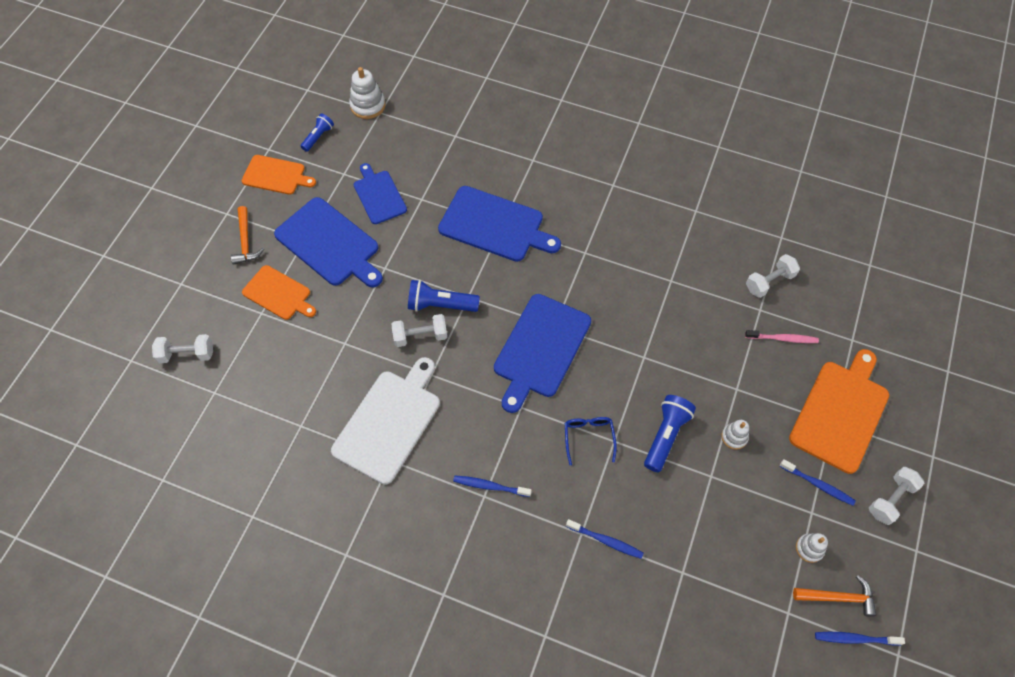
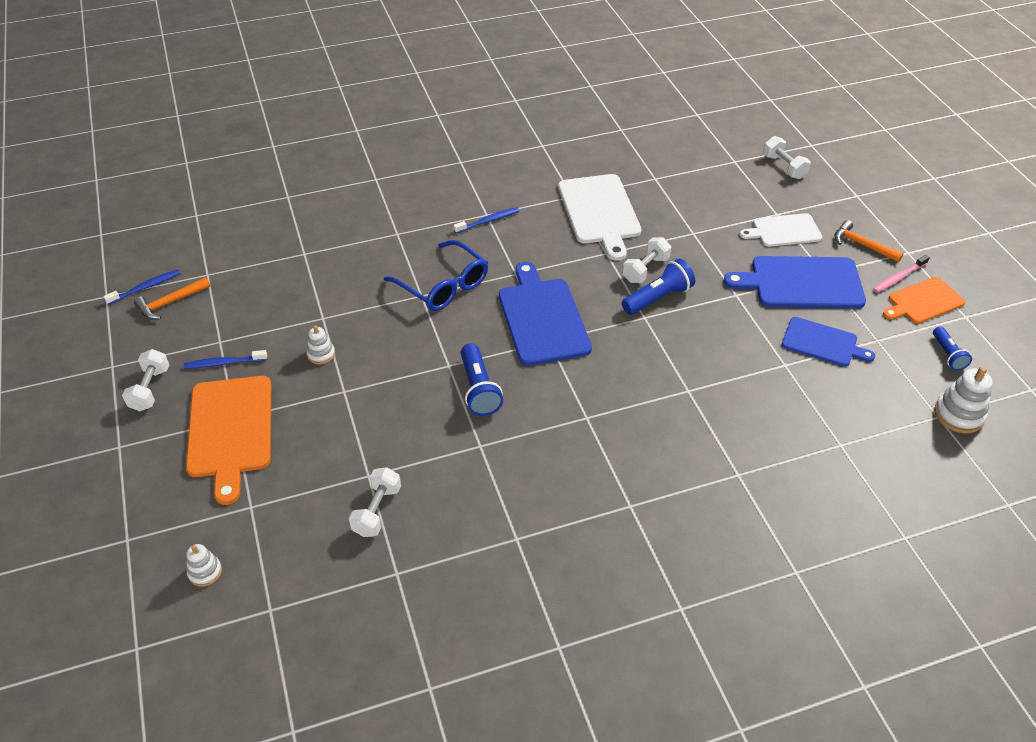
camera: 140 degrees right, 15 degrees down
(187, 354) = (784, 167): white dumbbell -> white dumbbell turned 75 degrees counterclockwise
(279, 294) = (784, 231): orange cutting board -> white cutting board
(495, 225) = (693, 386): blue cutting board -> none
(588, 437) = (443, 286): blue glasses -> blue glasses, size x1.73
(606, 541) = (375, 239): blue toothbrush -> none
(665, 436) = (381, 322): blue flashlight -> blue flashlight (479, 389)
(782, 339) = (326, 462): pink toothbrush -> pink toothbrush (898, 278)
(809, 548) = (209, 318): white stacking toy -> white stacking toy (205, 572)

